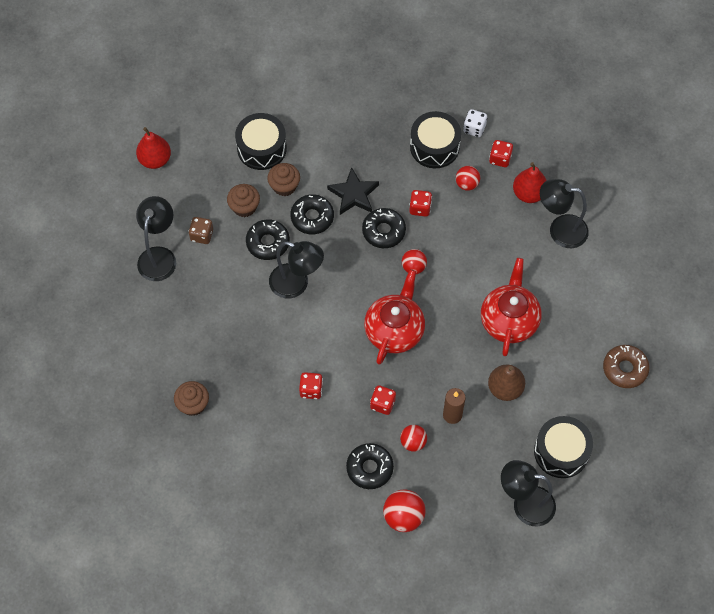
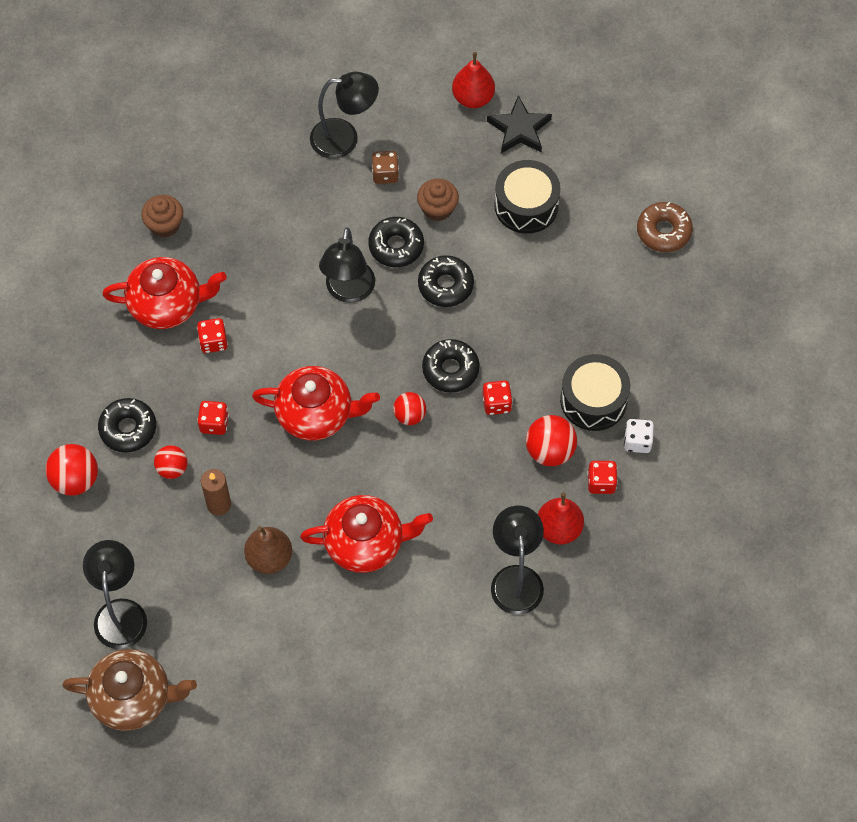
camera: 75 degrees right, 0 degrees up
(267, 417) = (167, 304): none -> red teapot
(284, 186) = (480, 244): brown cupcake -> none
(353, 194) = (493, 323): black star -> black star (519, 129)
(467, 184) = (550, 451): red ball -> red ball, size x1.53
(561, 452) = (199, 641): black drum -> none
(596, 508) = (133, 698): none -> brown teapot
(625, 369) = (334, 697): brown donut -> brown donut (663, 231)

